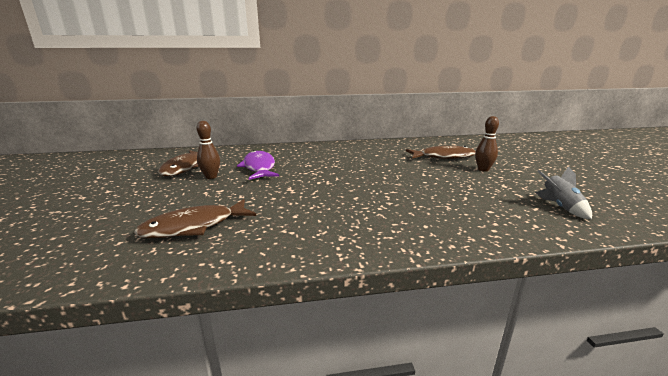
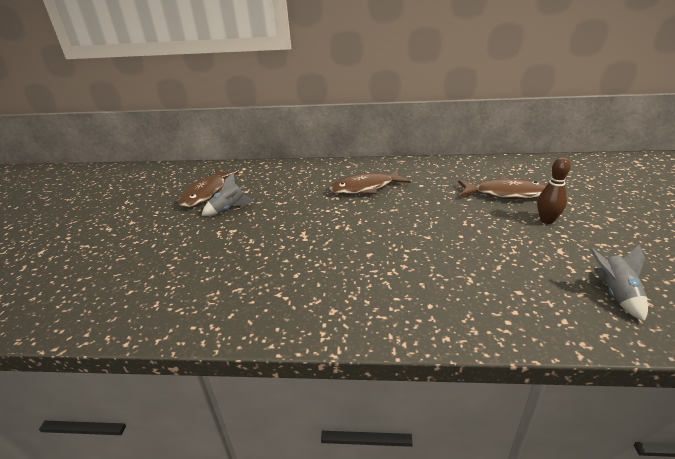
camera: 15 degrees right, 10 degrees up
(194, 226) = (197, 279): brown fish -> brown fish (365, 188)
(211, 177) = (229, 209): brown bowling pin -> grey rocket
(259, 167) = (281, 198): purple fish -> none

